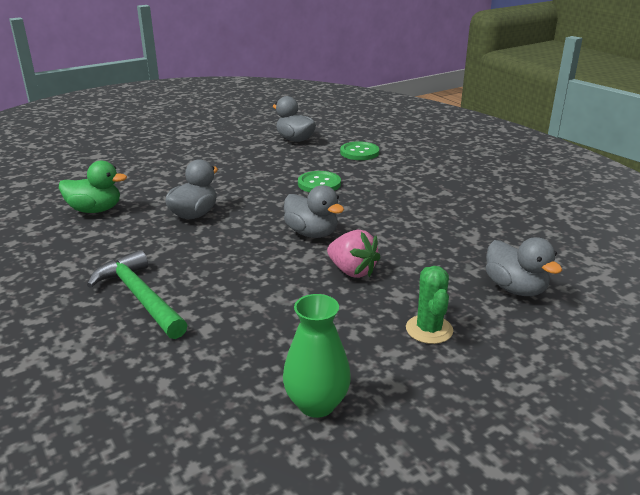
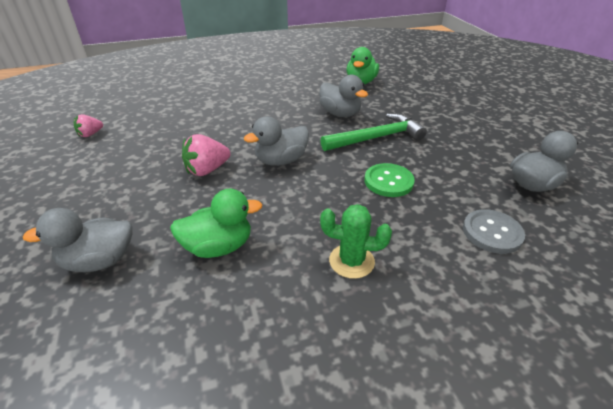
camera: 105 degrees right, 10 degrees up
(140, 297) = (238, 94): green hammer -> green hammer (377, 138)
(316, 404) = (90, 134): green vase -> pink strawberry
(359, 152) = (492, 232): green button -> grey button
(429, 329) = (103, 189): green cactus -> green cactus (351, 261)
(451, 239) = (218, 247): none -> green duck

